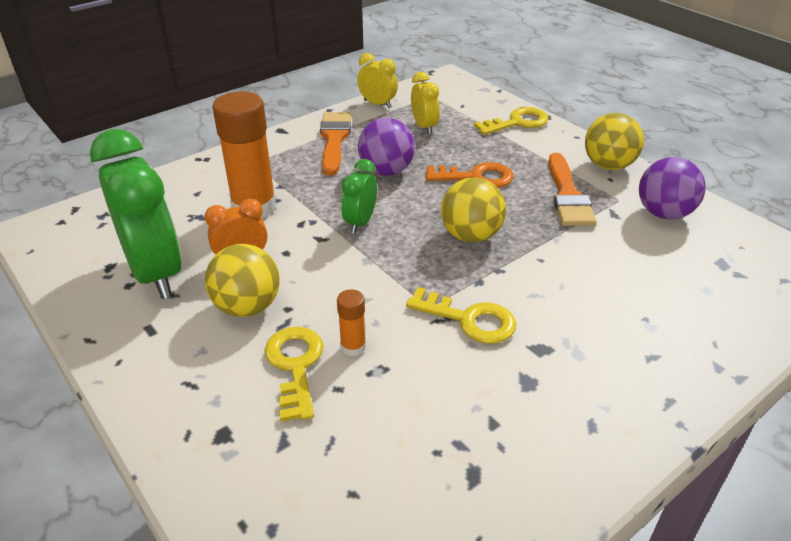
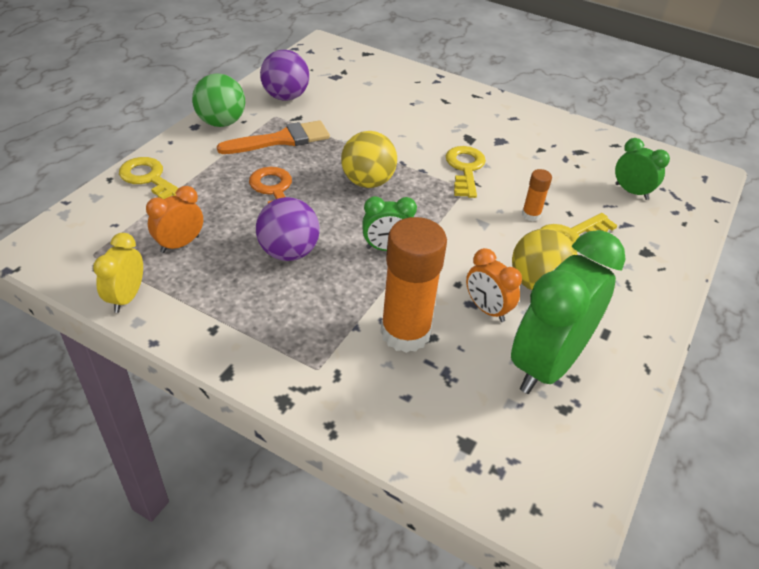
camera: 115 degrees left, 5 degrees up
(334, 139) = (235, 312): orange brush -> none
(345, 492) = (631, 192): none -> green clock
(424, 127) = (180, 244): yellow clock -> orange clock
(608, 165) = (221, 122): yellow ball -> green ball

